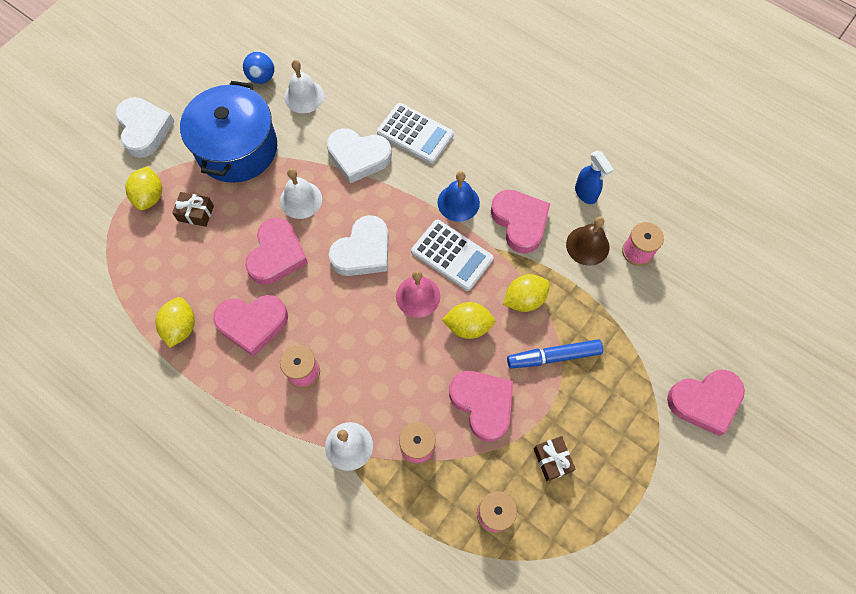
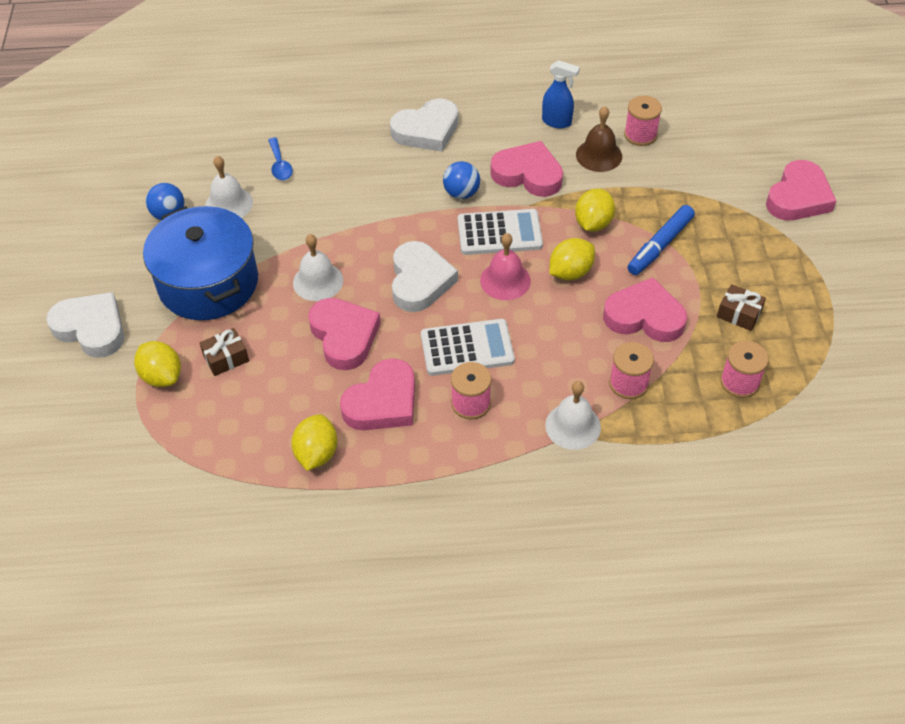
camera: 40 degrees left, 15 degrees down
(181, 327) = (316, 453): yellow lemon -> yellow lemon turned 45 degrees clockwise
(358, 157) = (334, 217): white heart -> white heart (427, 130)
(363, 89) = (280, 165): none -> blue spoon
(415, 134) = (366, 169): white calculator -> white calculator (467, 348)
(458, 202) = (461, 193): blue bell -> blue ball

